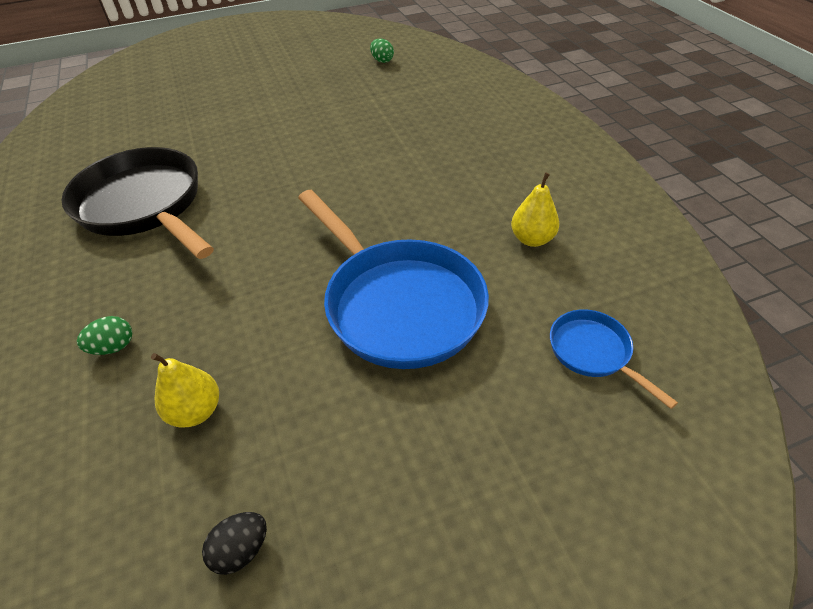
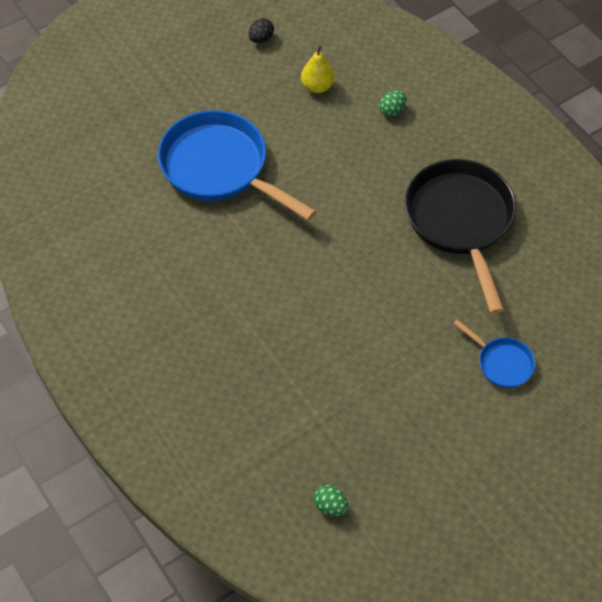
camera: 165 degrees right, 10 degrees up
(144, 205) = (460, 221): black pan -> black pan turned 135 degrees counterclockwise
(532, 239) = (129, 237): yellow pear -> none
(593, 352) = (91, 156): blue pan -> blue pan (502, 363)

